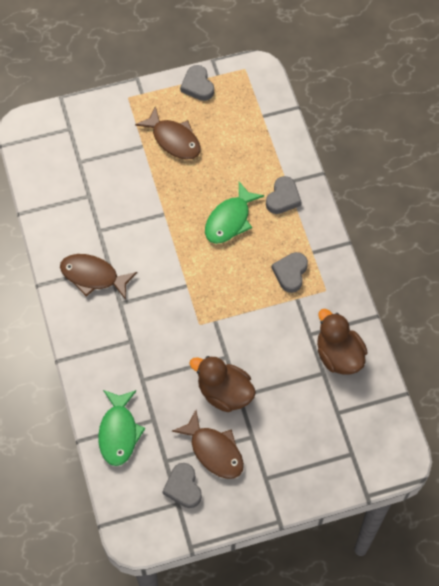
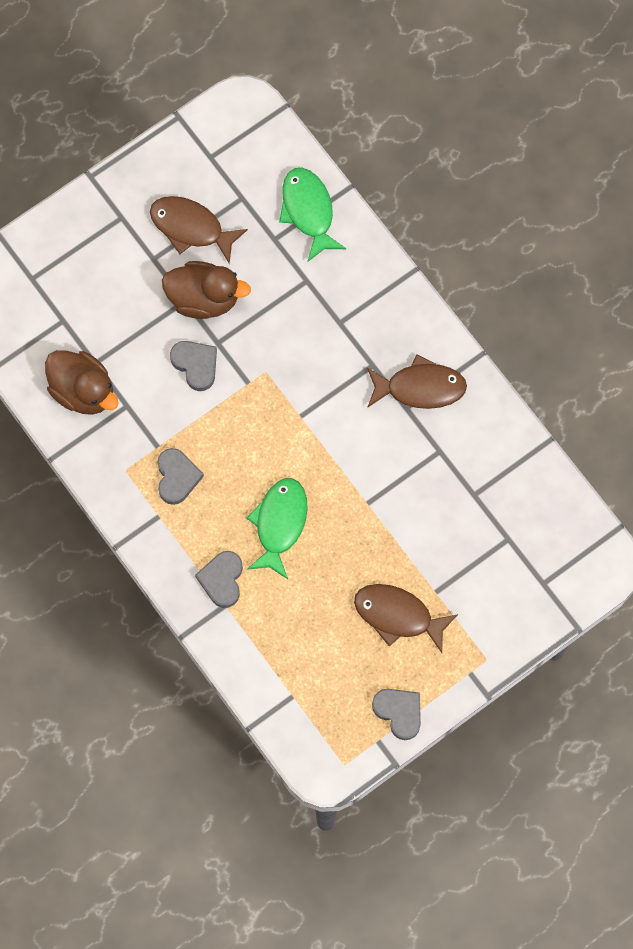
camera: 160 degrees right, 10 degrees up
(183, 487) = (211, 176): grey heart -> grey heart (195, 365)

